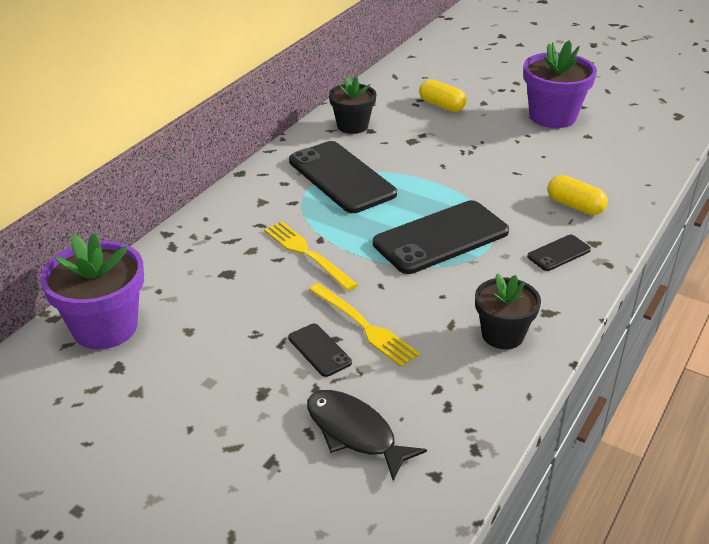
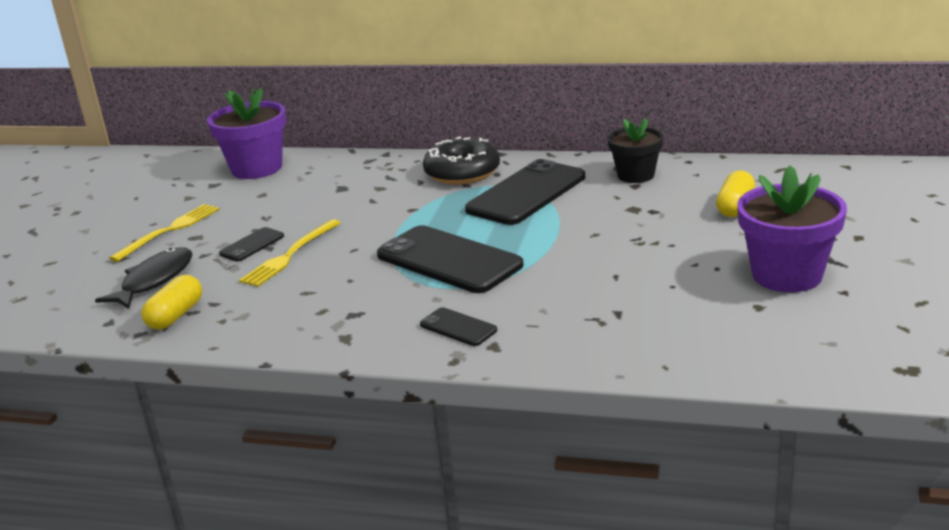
camera: 75 degrees right, 10 degrees down
(263, 199) = (462, 172): none -> black donut
(307, 253) = (386, 209): yellow fork -> yellow fork (170, 230)
(502, 334) = (299, 319): black flower pot -> none
(575, 206) = (567, 322): yellow capsule -> yellow capsule (176, 315)

